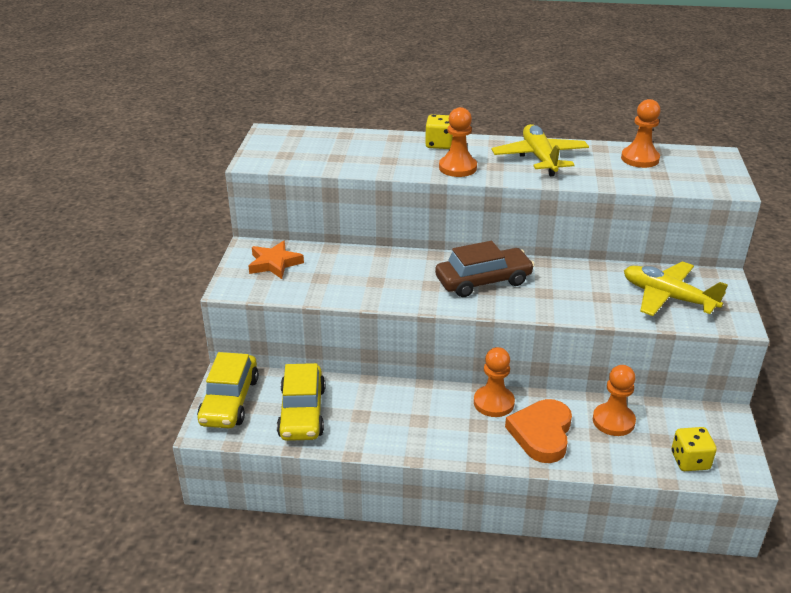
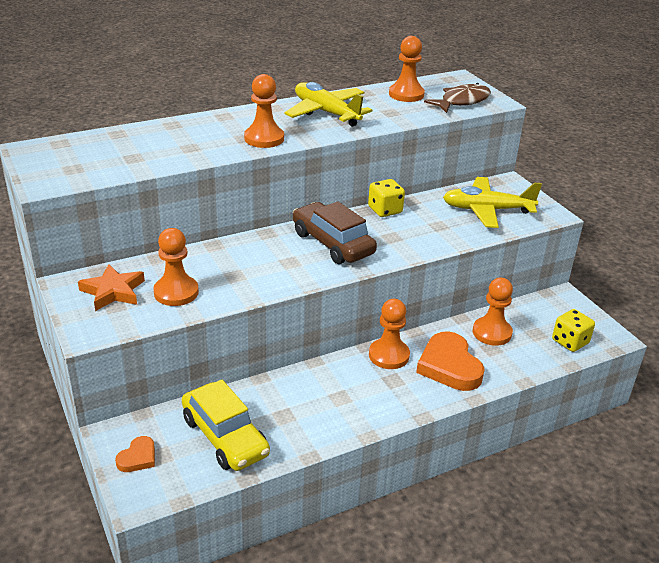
camera: 35 degrees left, 0 degrees up
(229, 401) = (138, 457): yellow car -> orange heart
(318, 279) = (176, 292): none -> orange pawn
(439, 144) = (223, 121): yellow dice -> yellow dice (385, 210)
(483, 281) = (333, 243): brown car -> brown car turned 75 degrees counterclockwise
(692, 179) = (462, 101): none -> brown fish

